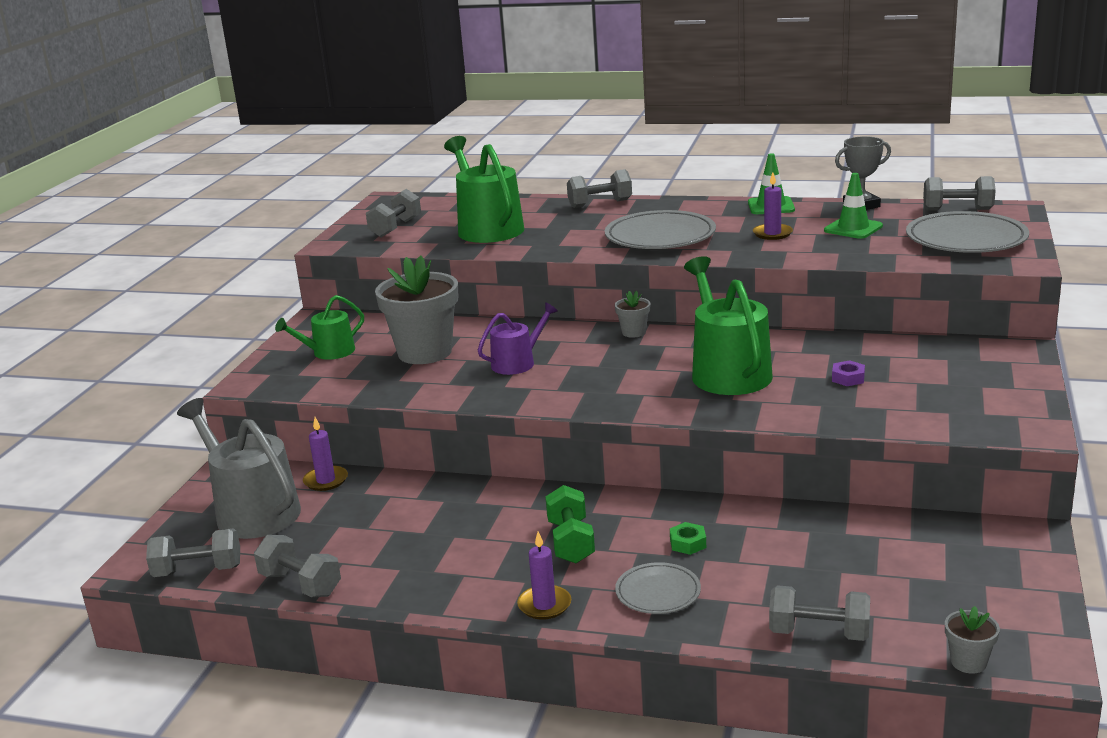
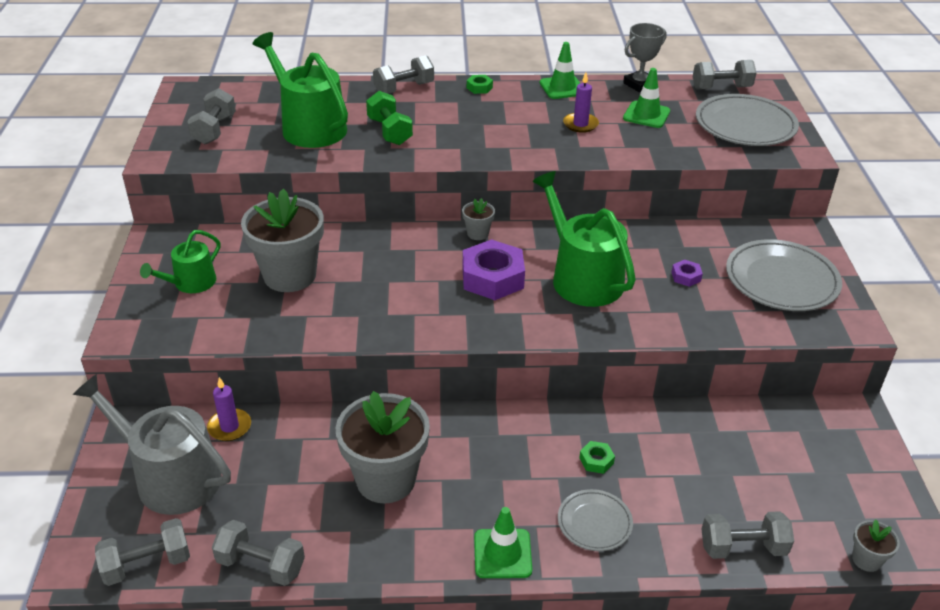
camera: 20 degrees left, 15 degrees up
(455, 535) = (386, 479): none -> grey flower pot
(517, 363) = (387, 282): purple watering can -> none
(544, 605) = (502, 554): purple candle -> green traffic cone
(571, 542) = (495, 473): green dumbbell -> green dumbbell (389, 131)
(629, 366) = (492, 278): none -> purple nut
(660, 237) = (481, 132): grey plate -> grey plate (781, 280)
(680, 204) = (479, 88): none -> green nut

